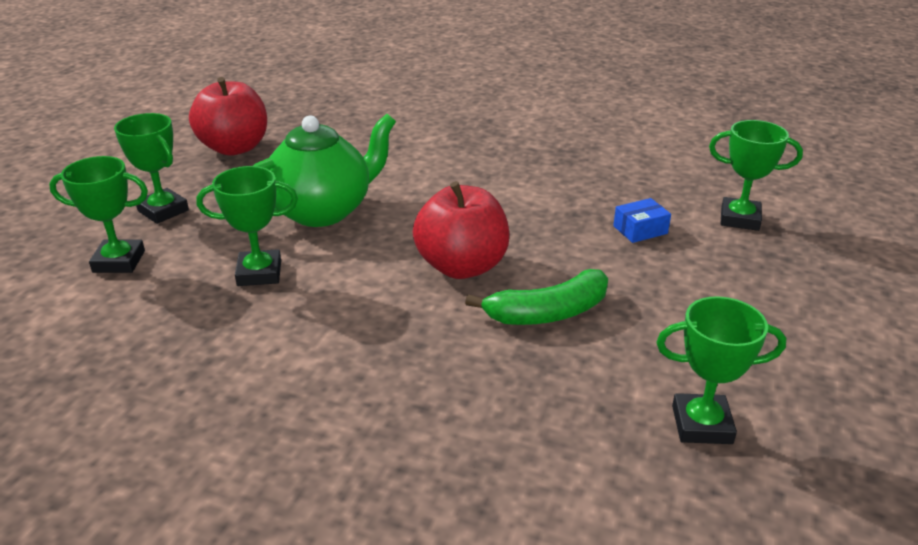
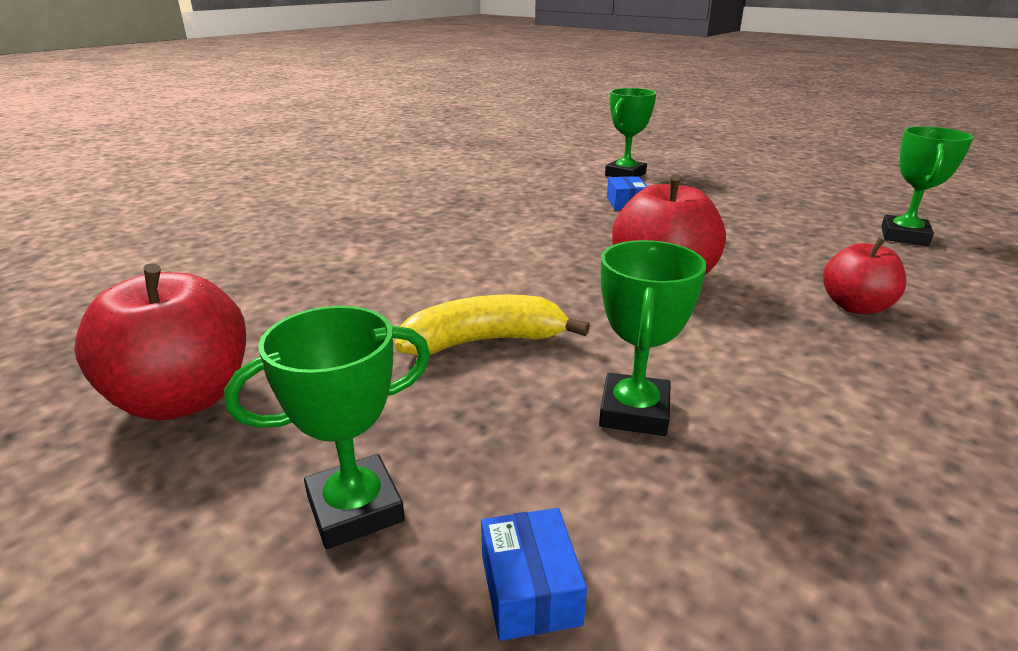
camera: 70 degrees left, 5 degrees down
(119, 261) = (530, 589): green trophy -> blue box
(323, 211) = (484, 341): green teapot -> yellow banana
(463, 371) = (855, 307): none -> red apple
(548, 313) = (754, 256): green banana -> none

